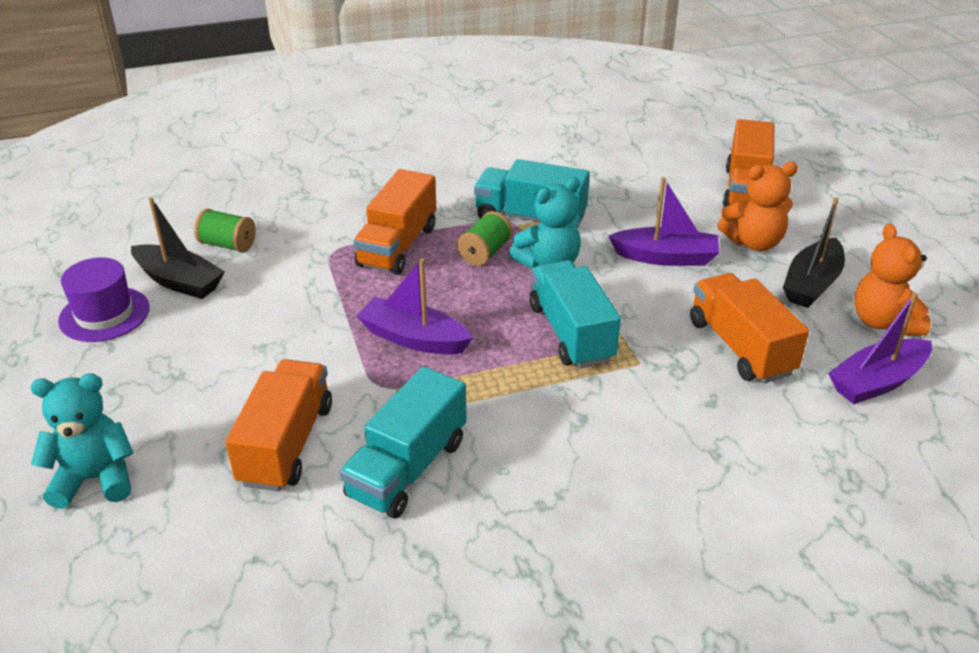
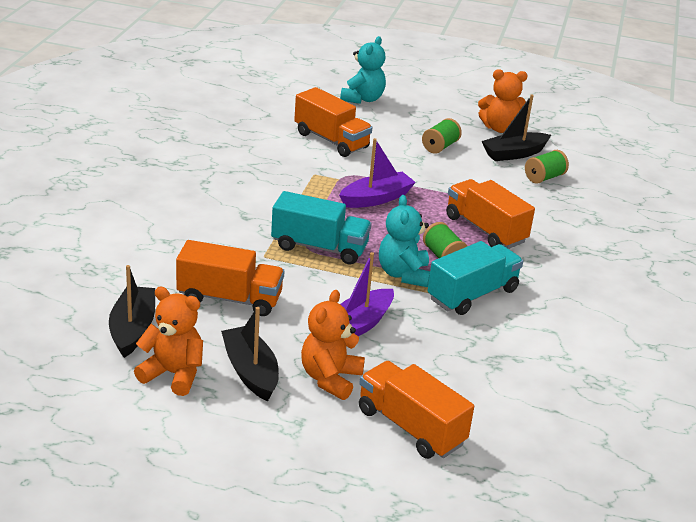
camera: 120 degrees right, 5 degrees down
(104, 314) = (500, 128): purple hat -> orange teddy bear
(212, 342) = (440, 147): none -> green spool
(407, 468) = (275, 160): turquoise truck -> none
(877, 382) = (133, 329): purple boat -> black boat

